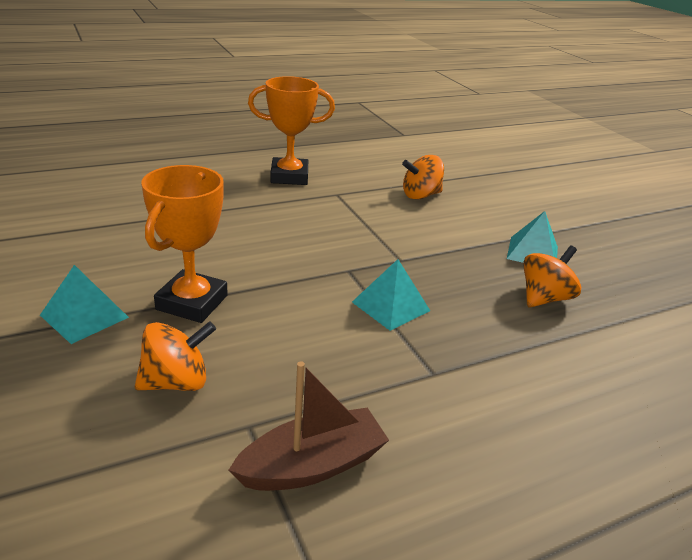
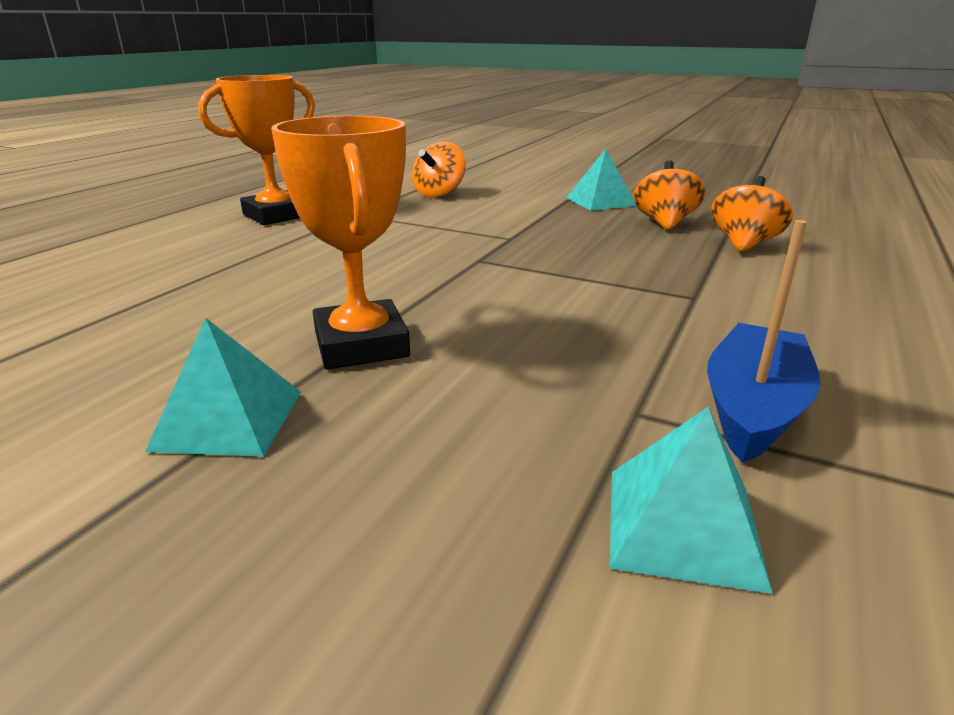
camera: 35 degrees left, 5 degrees down
(176, 382) = (486, 419): orange spinning top -> orange spinning top (744, 244)
(312, 465) = (753, 408): brown boat -> blue boat
(390, 306) = (568, 269): turquoise pyramid -> turquoise pyramid (682, 525)

